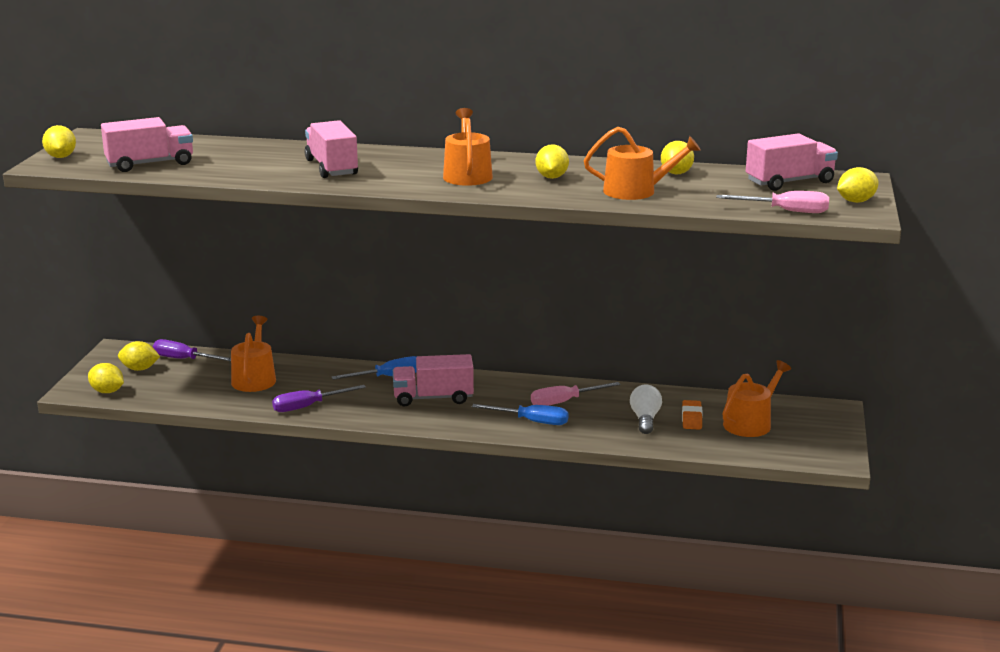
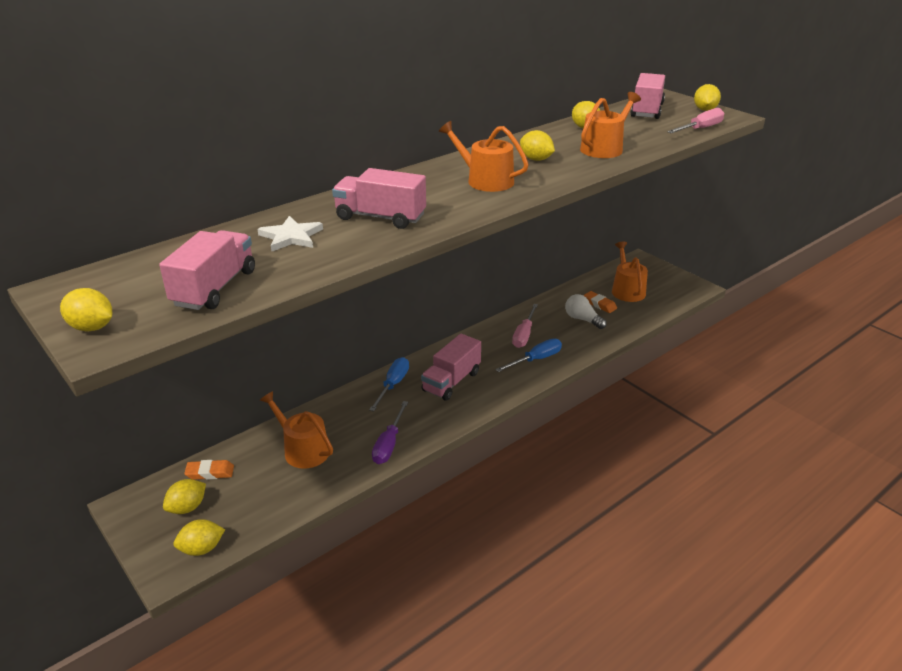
camera: 50 degrees left, 10 degrees up
(184, 359) = (210, 472): purple screwdriver -> orange eraser
(254, 157) = (291, 237): none -> white star

